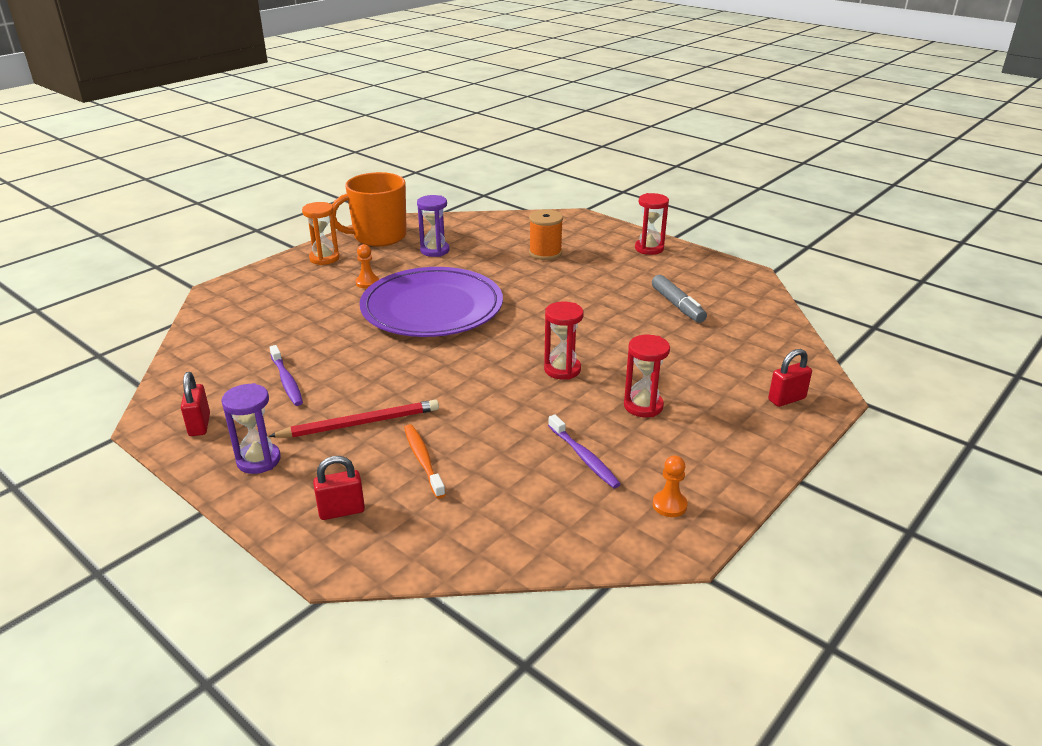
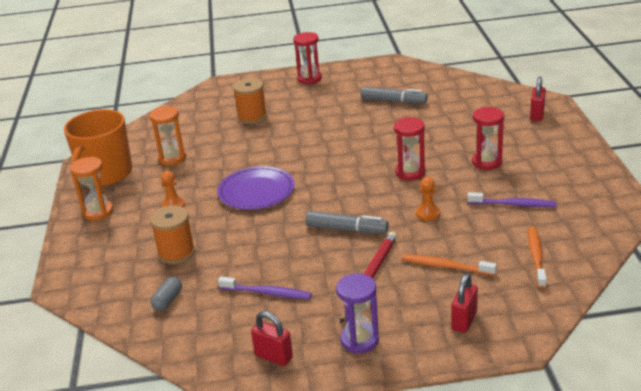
camera: 45 degrees left, 0 degrees up
(235, 341) = (168, 300): none -> grey capsule
(303, 314) = (176, 252): none -> orange spool
(424, 377) = (347, 229): none -> grey marker
(432, 307) = (256, 191): purple plate -> purple plate, size x0.59
(435, 250) = (172, 158): purple hourglass -> orange hourglass
(502, 514) = (536, 257): none -> orange toothbrush
(669, 505) = (590, 196): orange pawn -> orange pawn (428, 214)

